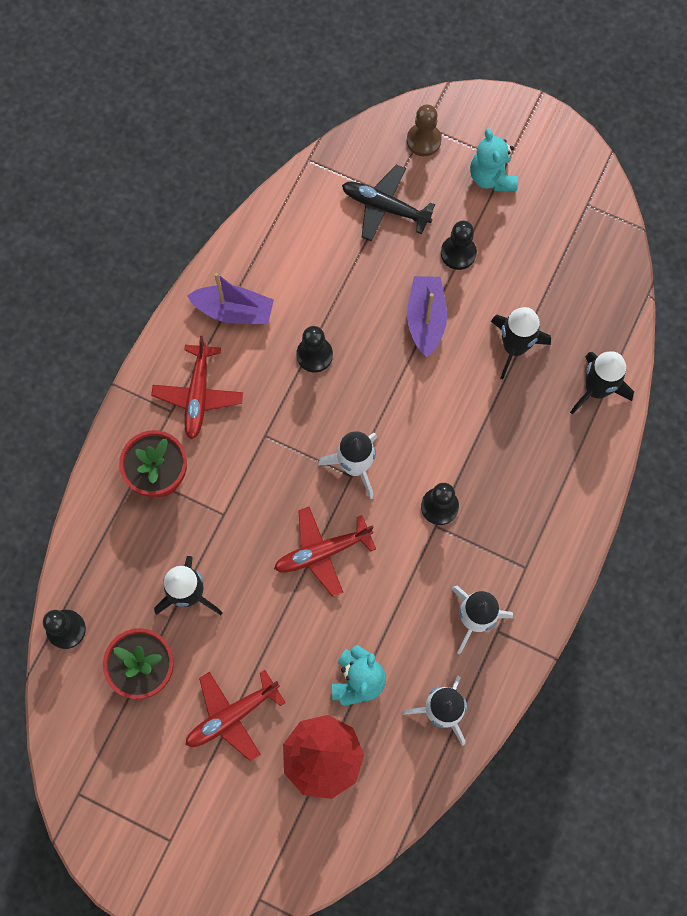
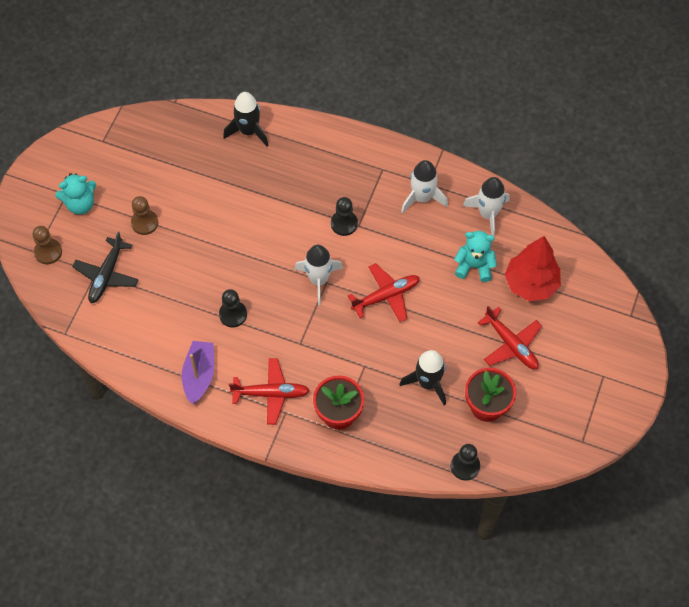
camera: 95 degrees left, 10 degrees down
(323, 552) = (385, 296): red plane -> red plane turned 90 degrees counterclockwise
(426, 319) = (200, 241): purple boat -> none
(458, 253) = (144, 223): black pawn -> brown pawn
(514, 347) = (219, 183): black rocket -> none

